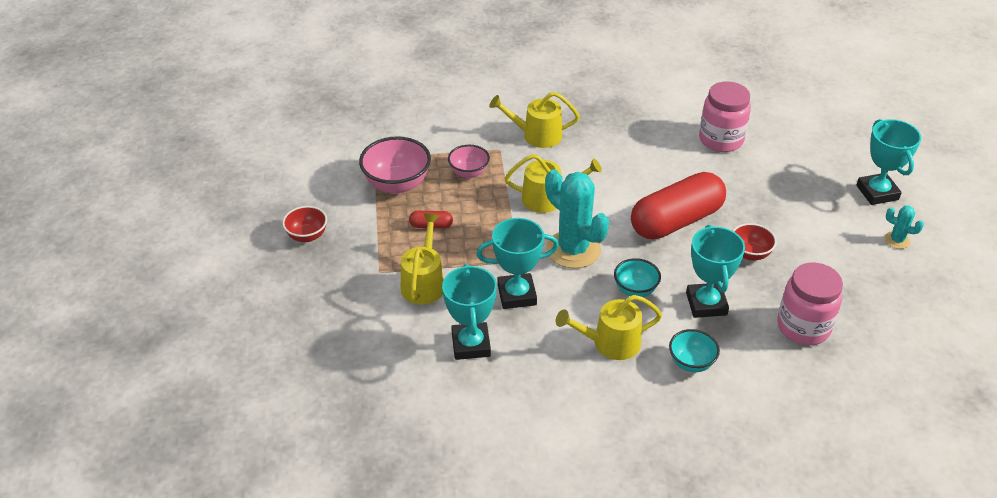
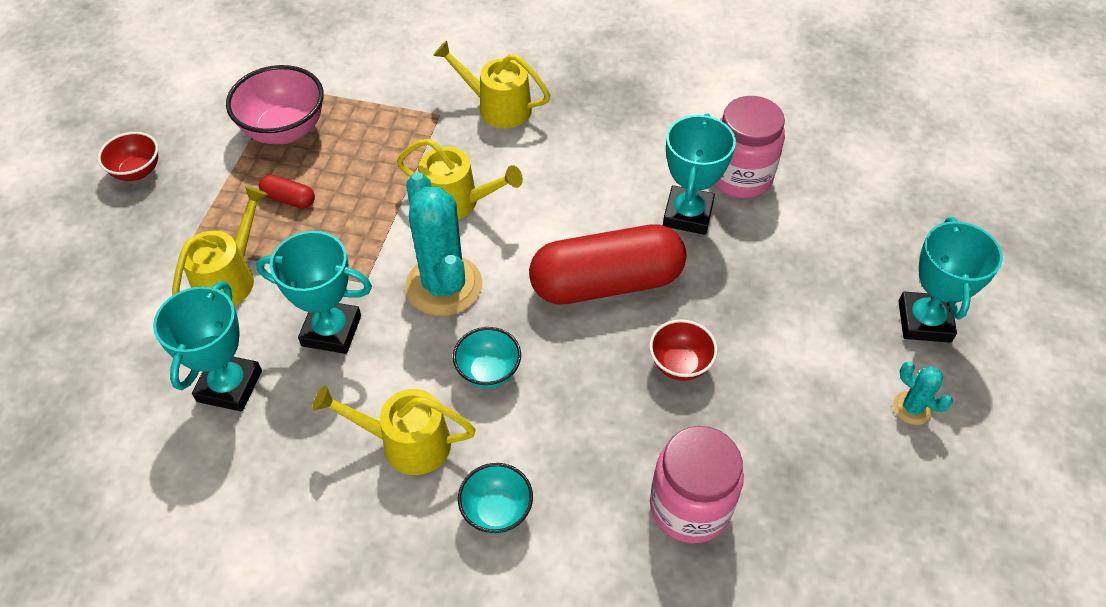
camera: 20 degrees right, 10 degrees up
(469, 173) = (381, 137): pink bowl -> none
(706, 304) = (572, 424): turquoise trophy -> turquoise trophy (688, 214)

